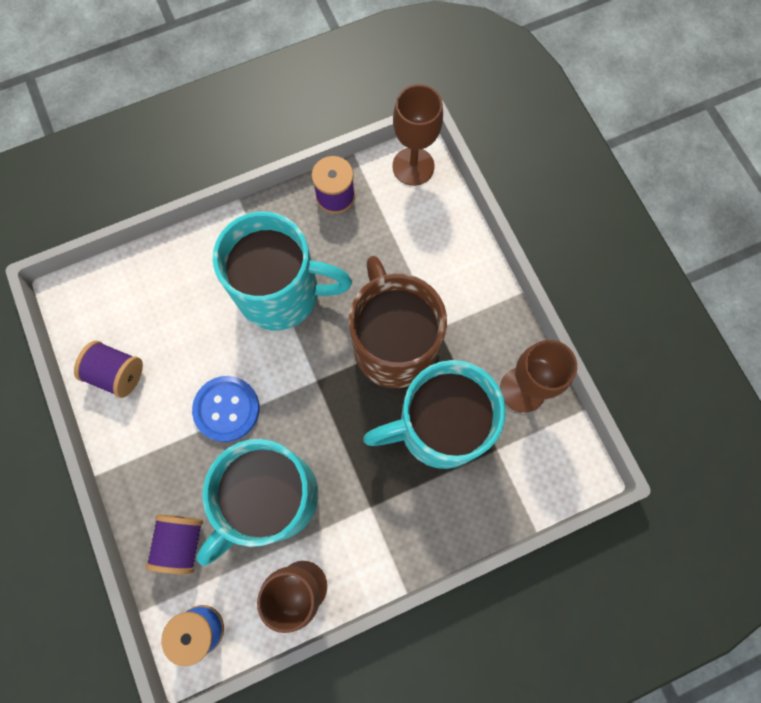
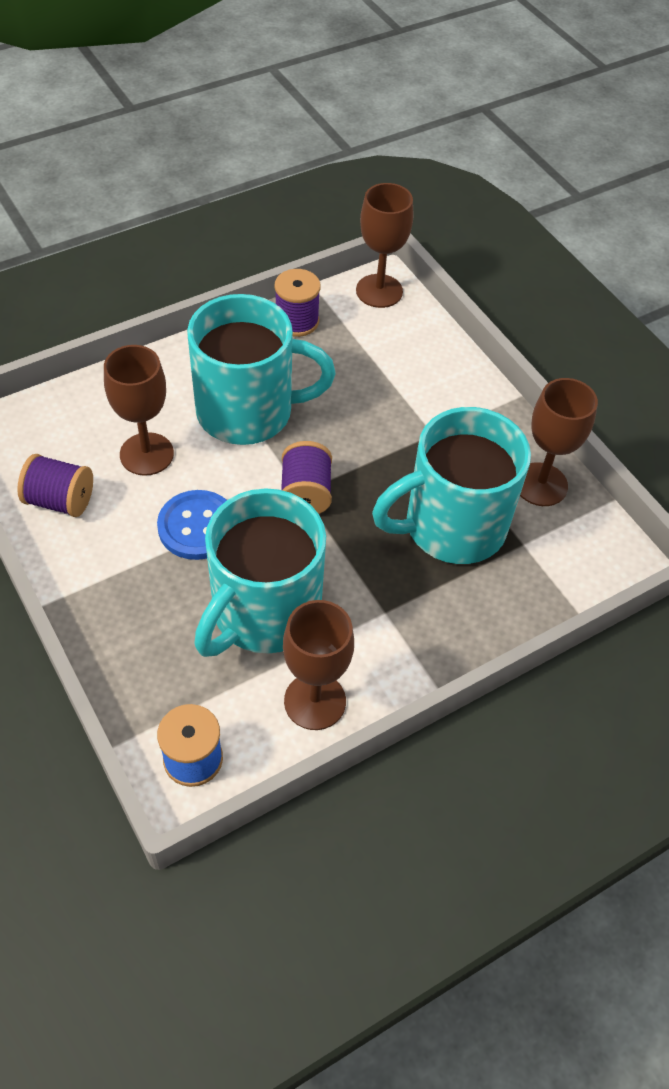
camera: 10 degrees left, 20 degrees down
(181, 542) = (157, 667): purple spool -> purple spool (305, 493)
(192, 331) = (146, 454): none -> brown goblet
(393, 344) = (385, 452): brown mug -> none

